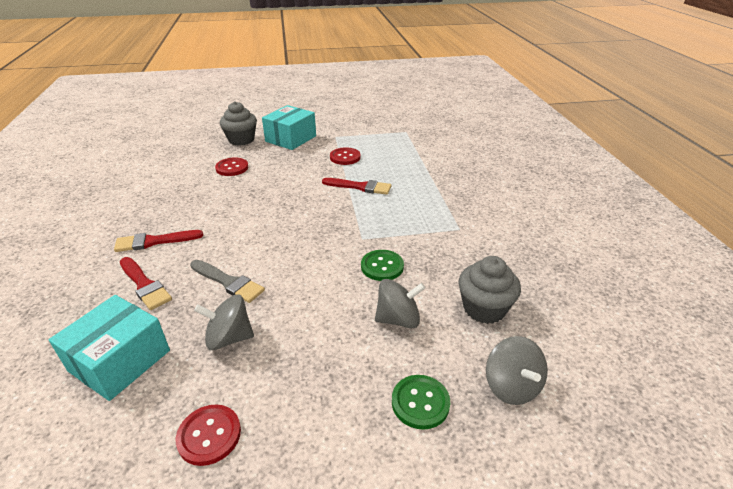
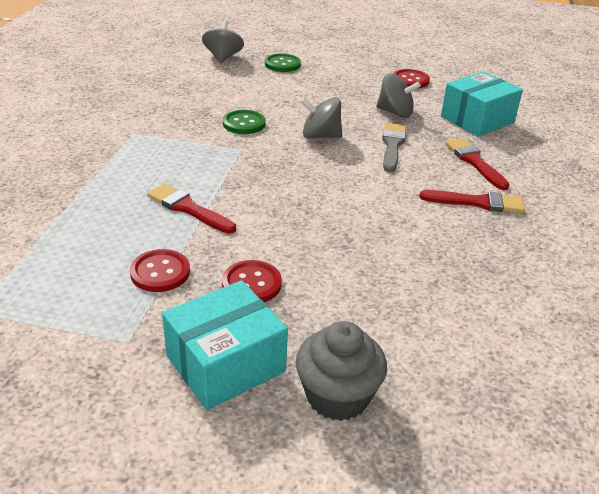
camera: 160 degrees left, 0 degrees up
(228, 282) = (392, 145): grey brush -> grey brush turned 45 degrees clockwise
(232, 168) = (370, 304): red button -> red button (251, 284)
(398, 319) = (262, 94): grey spinning top -> grey spinning top (320, 136)
(484, 308) = (192, 84): grey cupcake -> none

